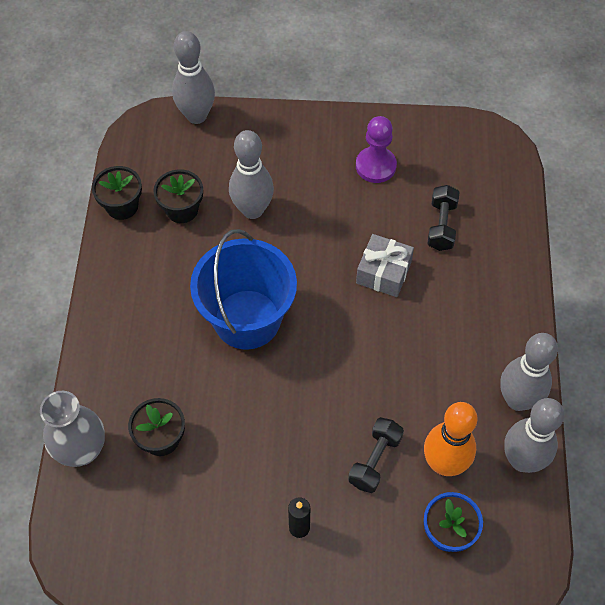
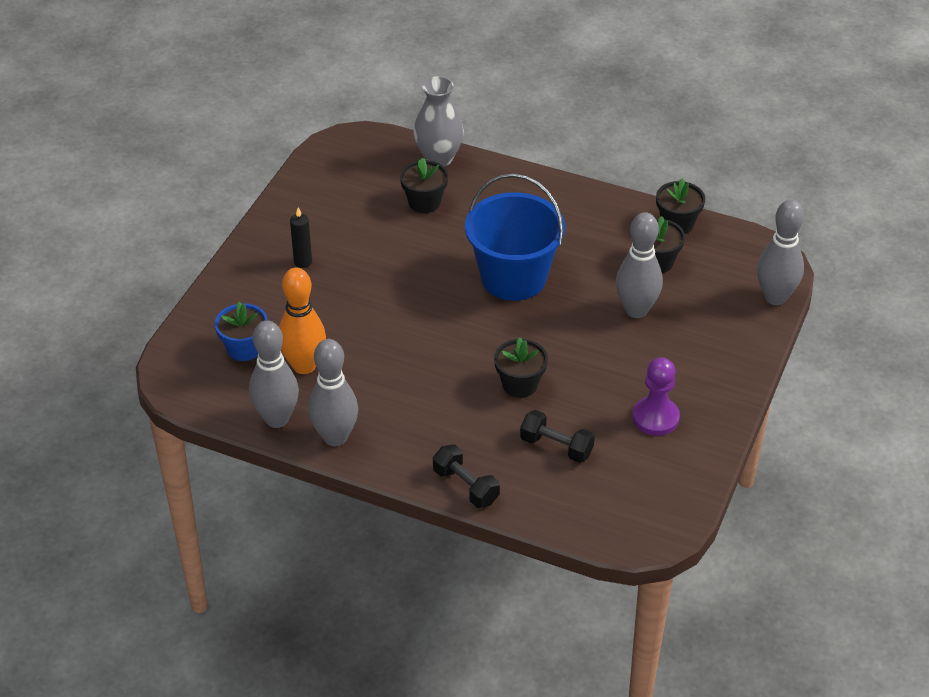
camera: 110 degrees right, 15 degrees down
(375, 460) = (333, 322): black dumbbell -> black dumbbell (466, 486)
(383, 272) = (520, 384): grey gift -> black flower pot

